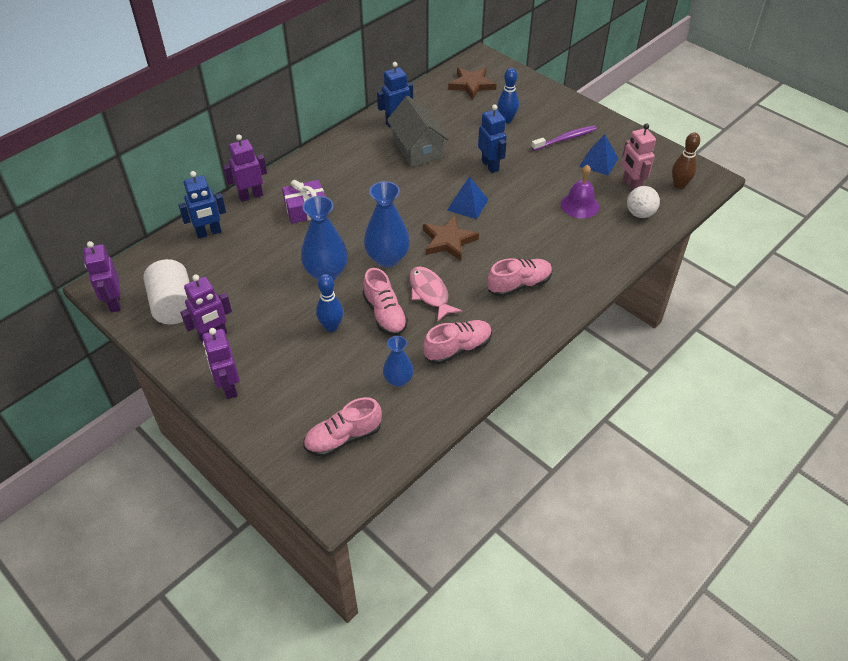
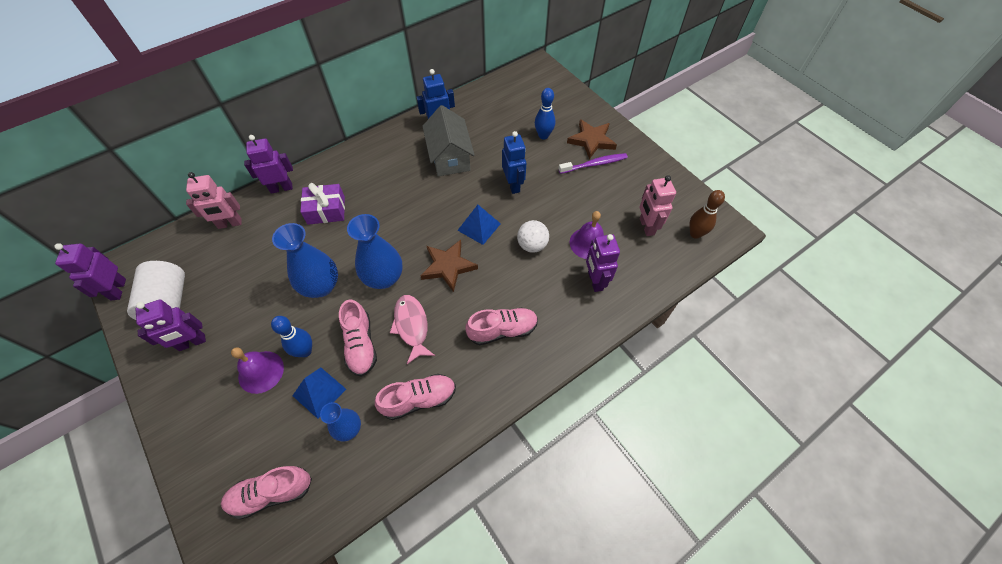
camera: 10 degrees right, 10 degrees up
(209, 233) = (230, 224): blue robot -> pink robot
(229, 387) = (184, 408): purple robot -> purple robot (595, 281)
(294, 349) = (261, 372): none -> purple bell
(471, 85) = (521, 93): brown star -> brown star (591, 140)
(599, 162) = (620, 195): blue pyramid -> blue pyramid (319, 392)
(640, 213) = (647, 262): white ball -> white ball (532, 245)

